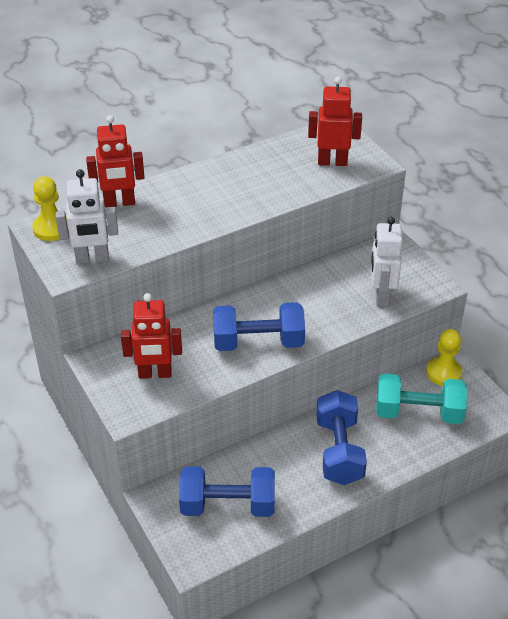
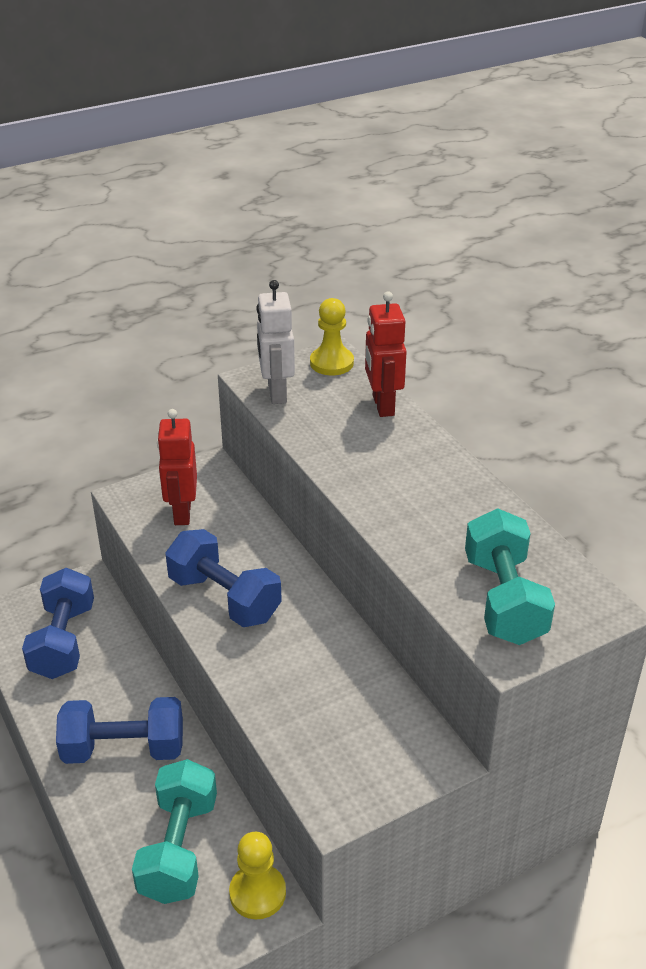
camera: 90 degrees right, 5 degrees down
(258, 342) = (224, 598): blue dumbbell -> blue dumbbell turned 45 degrees counterclockwise
(332, 162) = (504, 599): red robot -> turquoise dumbbell
(381, 296) = (312, 733): white robot -> none

